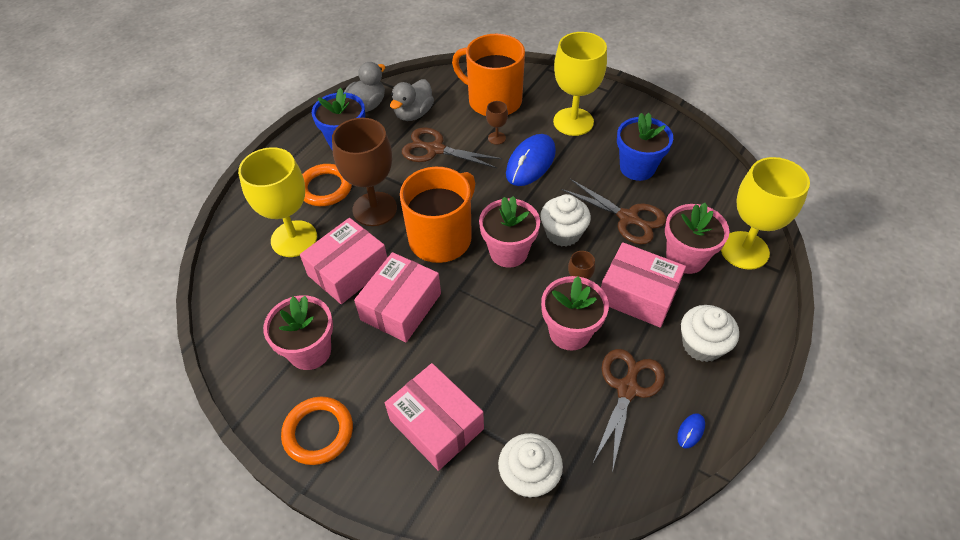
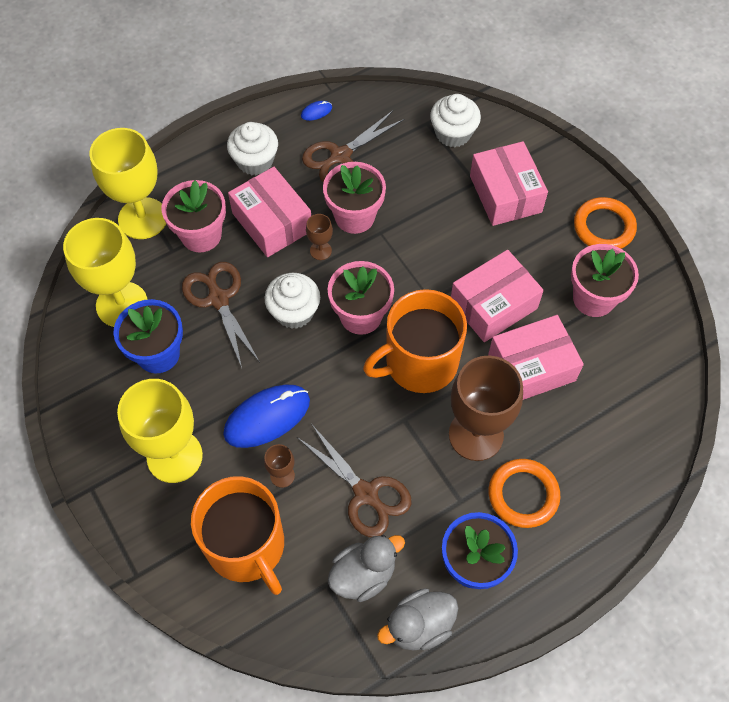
camera: 155 degrees left, 10 degrees up
(294, 239) = (579, 435): yellow goblet -> yellow goblet (122, 304)

